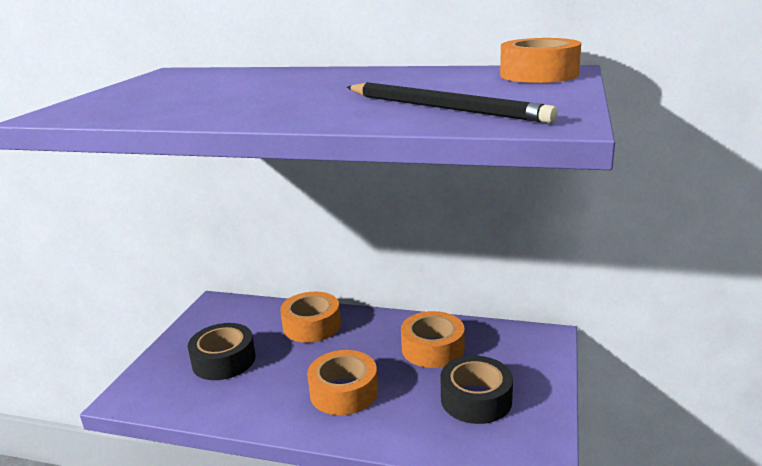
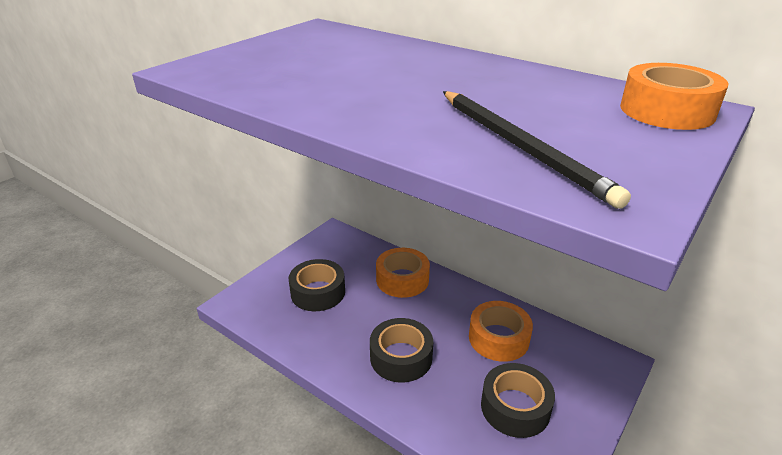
camera: 20 degrees right, 10 degrees up
(344, 392) = (401, 357): orange tape -> black tape

